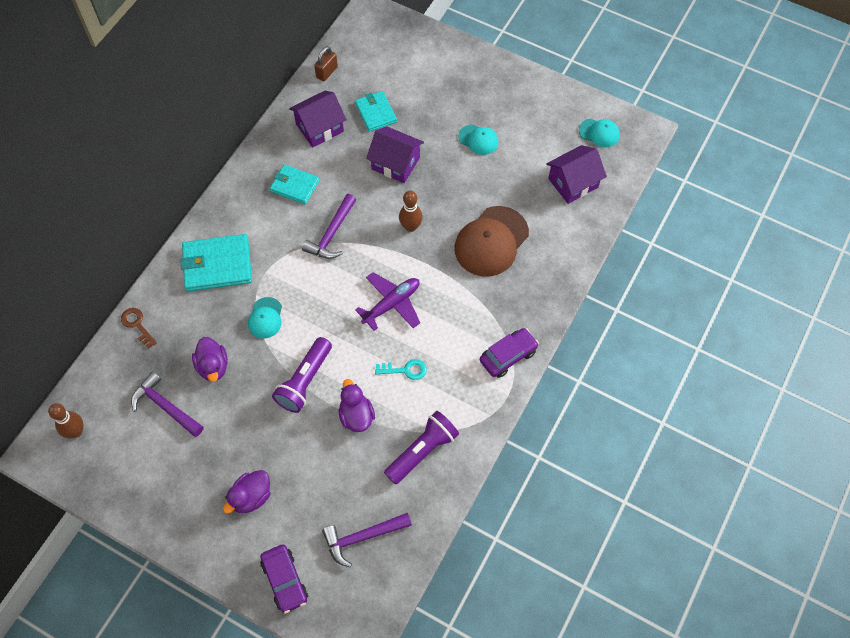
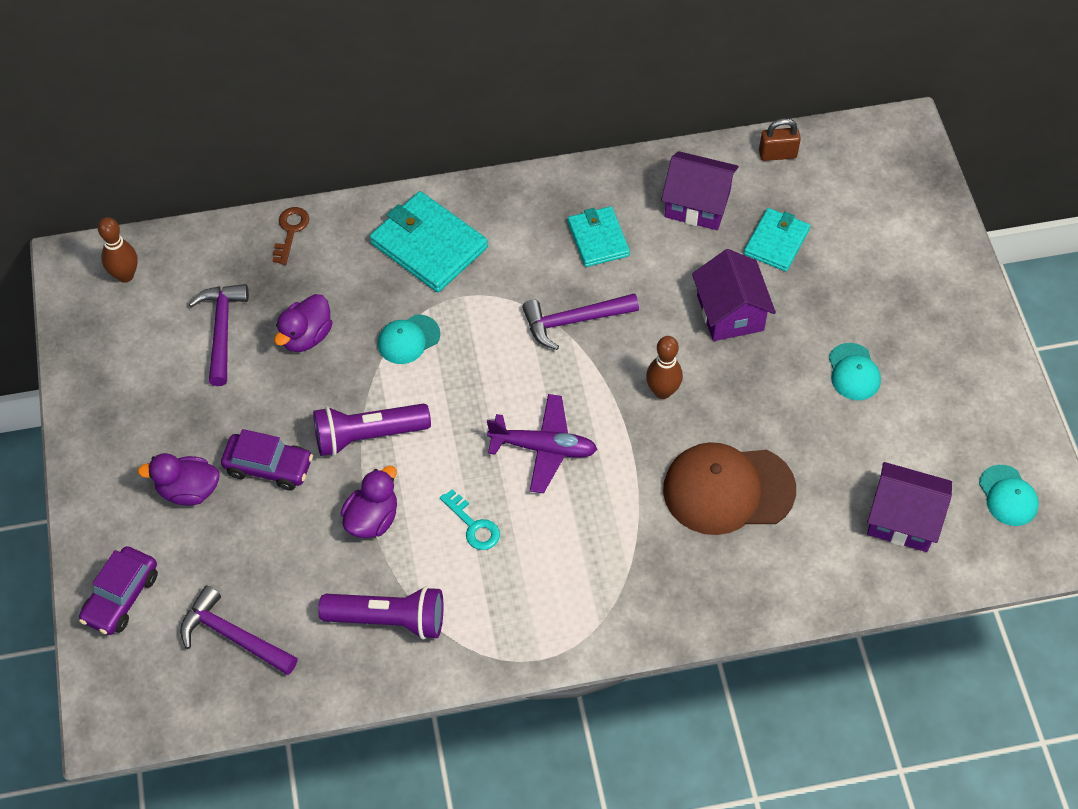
camera: 50 degrees right, 5 degrees down
(508, 356) = (592, 621): purple car -> purple car (269, 467)

